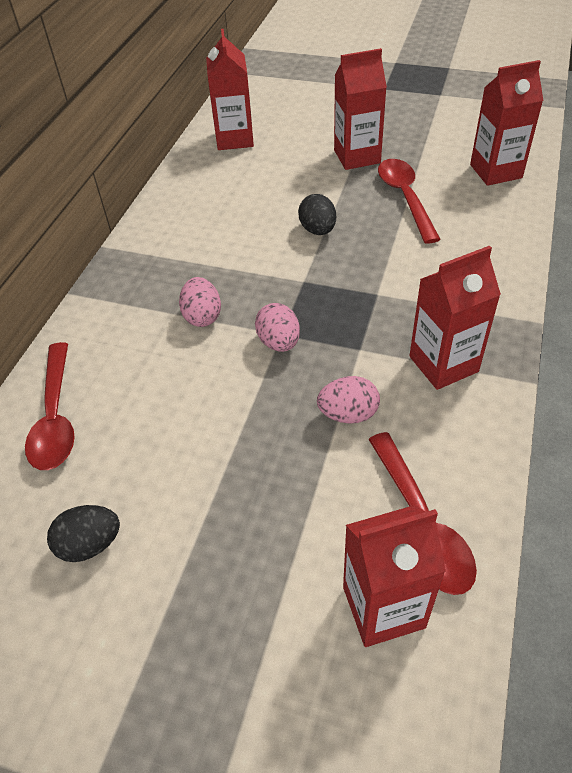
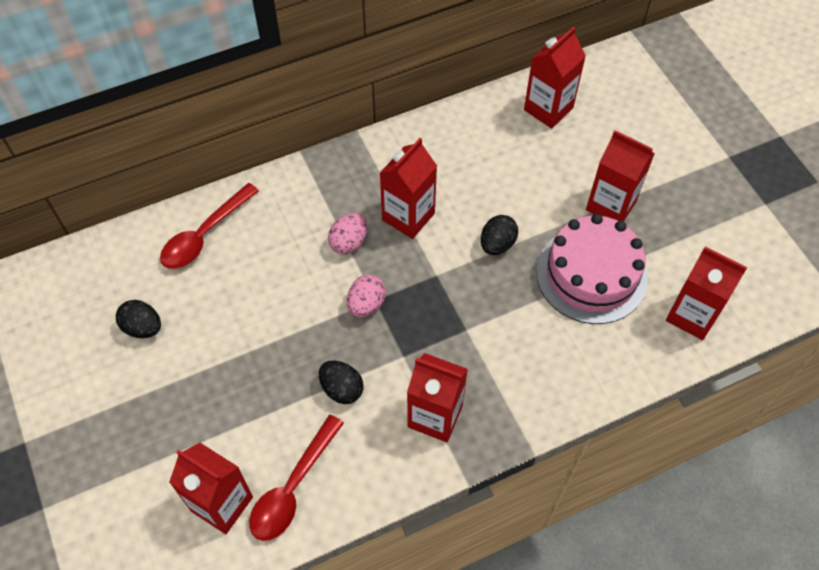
camera: 45 degrees right, 10 degrees up
(226, 264) = (408, 216): none -> red carton
(348, 414) = (341, 389): pink egg -> black egg
(405, 198) = (591, 274): red spoon -> pink cake

